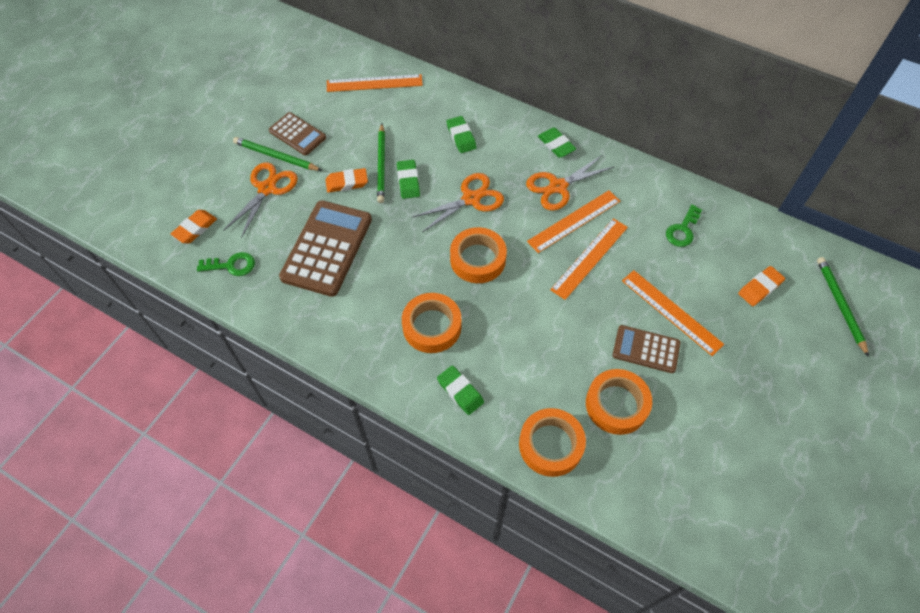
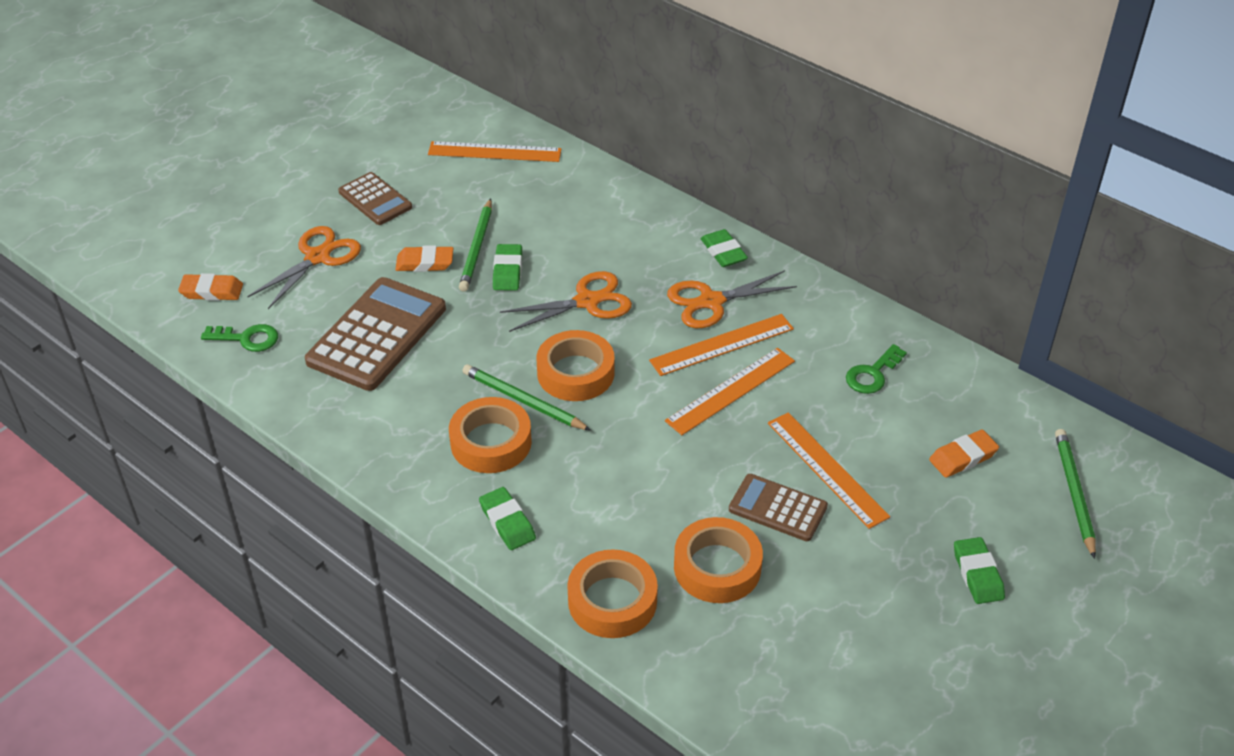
camera: 10 degrees right, 15 degrees down
(195, 228) = (212, 291): orange eraser -> orange eraser turned 45 degrees clockwise
(276, 156) = (339, 222): green pencil -> green pencil (523, 401)
(461, 137) = (594, 227): green eraser -> green eraser (977, 574)

